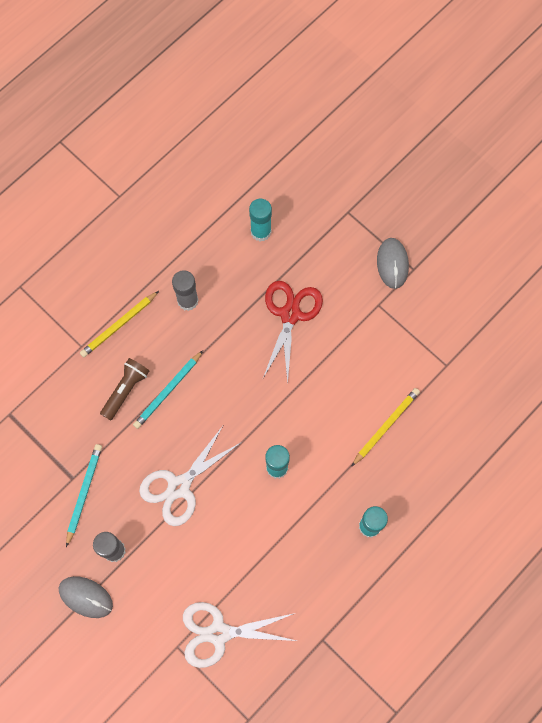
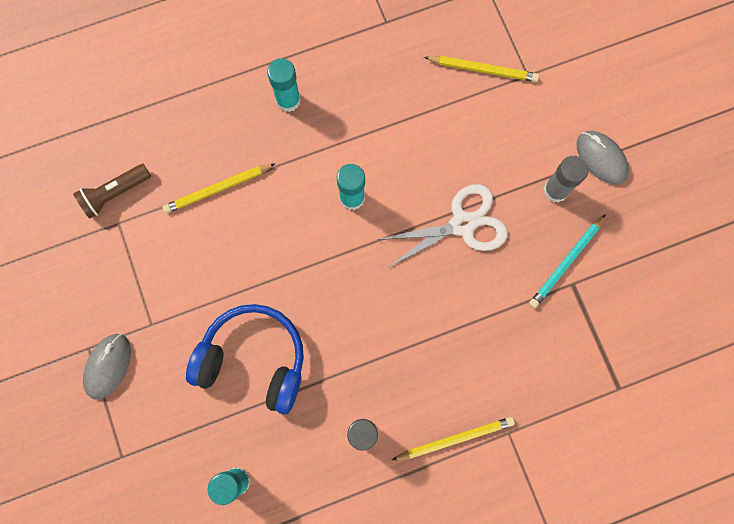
camera: 155 degrees left, 5 degrees up
(126, 390) = (477, 356): brown flashlight -> brown flashlight (115, 193)
(168, 391) = (431, 333): turquoise pencil -> none
(218, 633) = (483, 70): white scissors -> yellow pencil
(290, 314) = (254, 360): red scissors -> blue headphones

